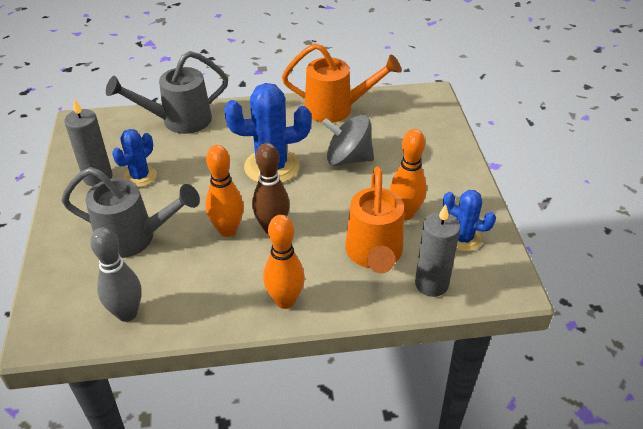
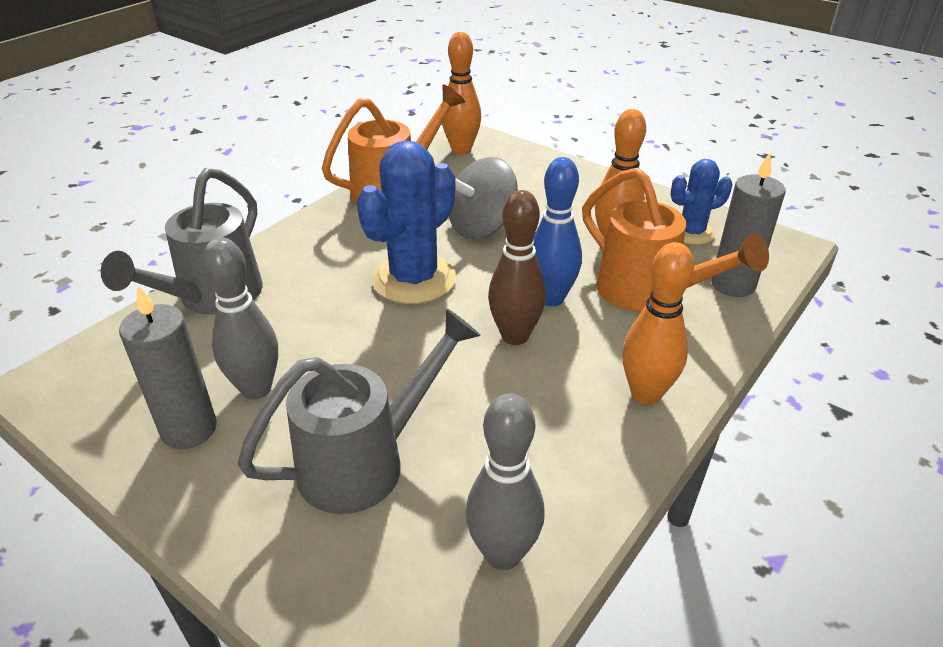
camera: 45 degrees left, 5 degrees down
(140, 176) = (256, 389): blue cactus -> grey bowling pin
(227, 230) = (470, 371): orange bowling pin -> orange bowling pin (461, 150)
(319, 221) = (551, 298): none -> blue bowling pin

